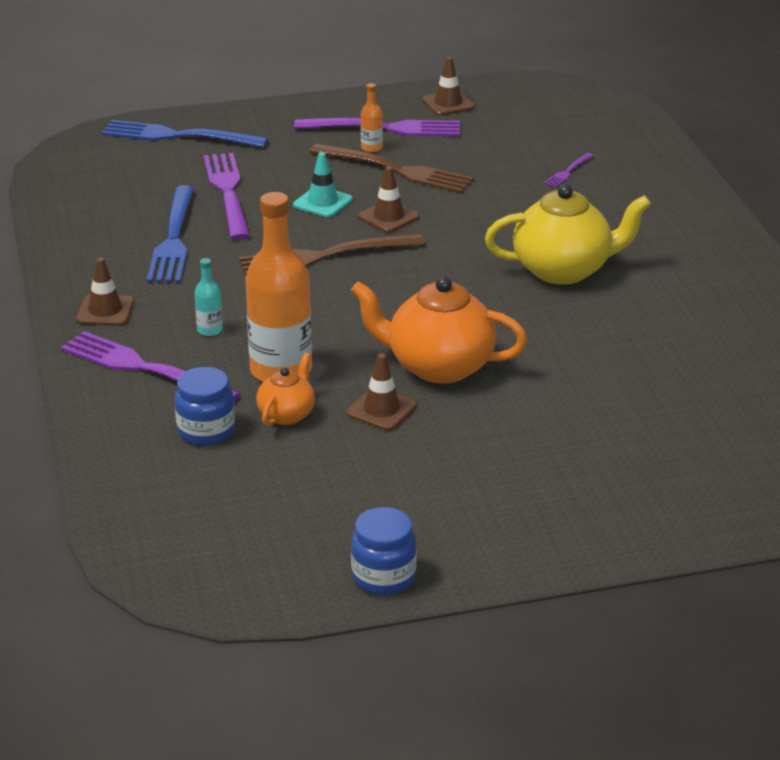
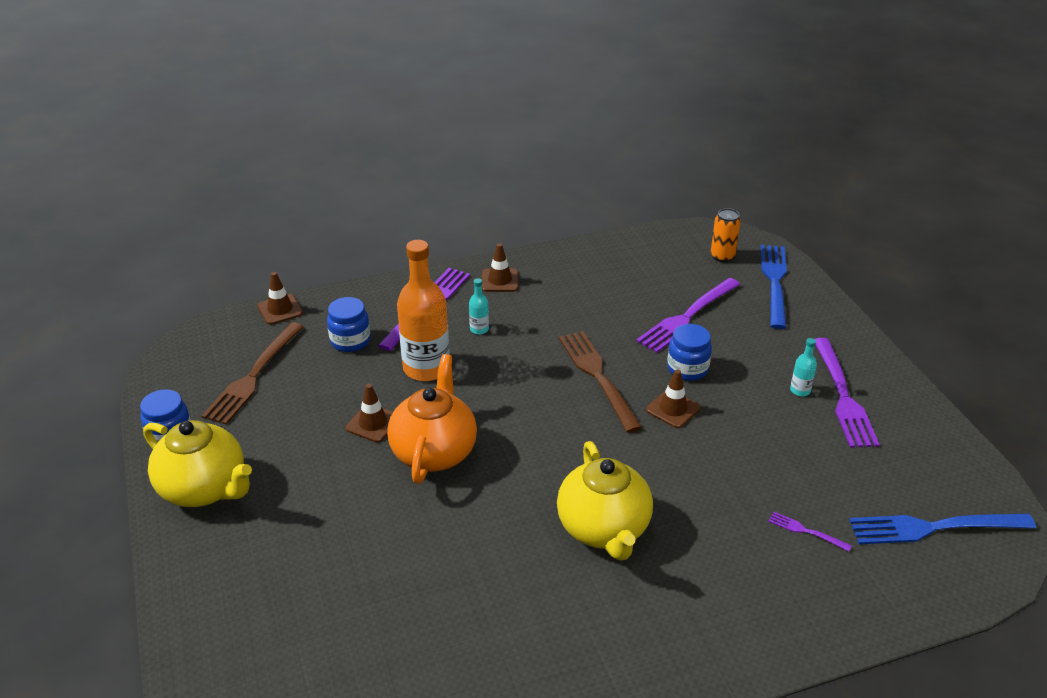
camera: 85 degrees right, 5 degrees up
(113, 159) = (722, 256): none -> orange can
(173, 239) = (607, 298): blue fork -> blue fork (934, 528)
(227, 193) = (687, 317): purple fork -> purple fork turned 150 degrees clockwise
(287, 414) = (368, 376): orange teapot -> none
(322, 202) = (687, 369): turquoise traffic cone -> blue jar
(371, 148) = (800, 390): orange bottle -> turquoise bottle
(396, 170) = (763, 408): brown fork -> brown fork (254, 376)
(448, 104) = (917, 436): brown traffic cone -> brown traffic cone (280, 310)
(488, 536) = (205, 489): none -> yellow teapot

